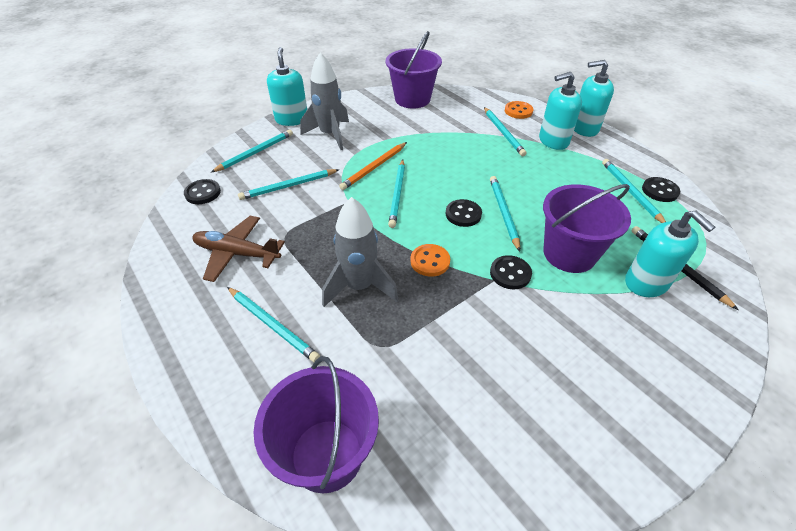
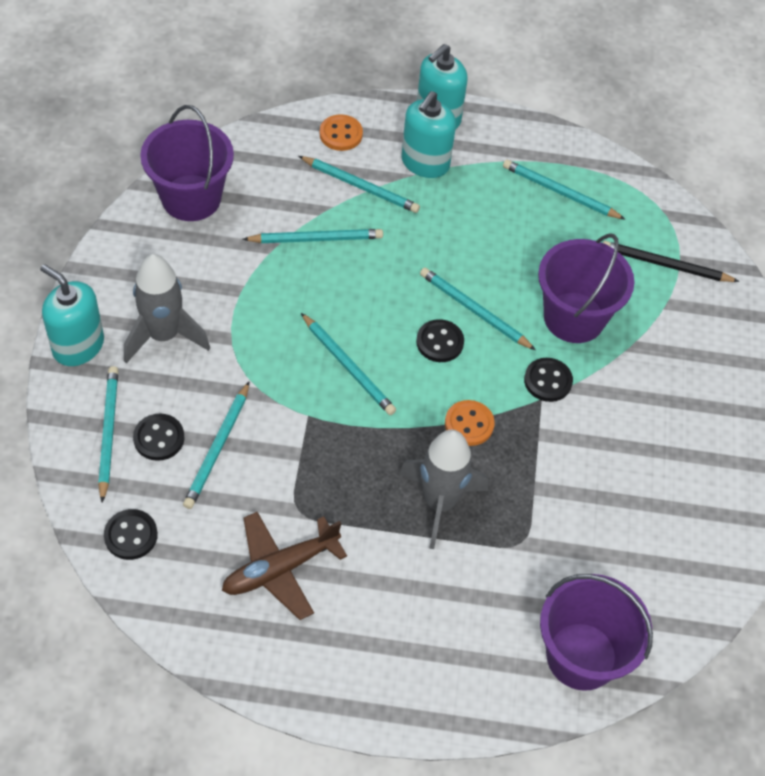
camera: 50 degrees left, 10 degrees up
(272, 325) = (413, 603): turquoise pencil -> turquoise pencil (316, 239)
(374, 167) = (279, 347): orange pencil -> none
(646, 283) = (657, 303): turquoise soap dispenser -> none
(660, 191) = (583, 171): black button -> black button (159, 438)

